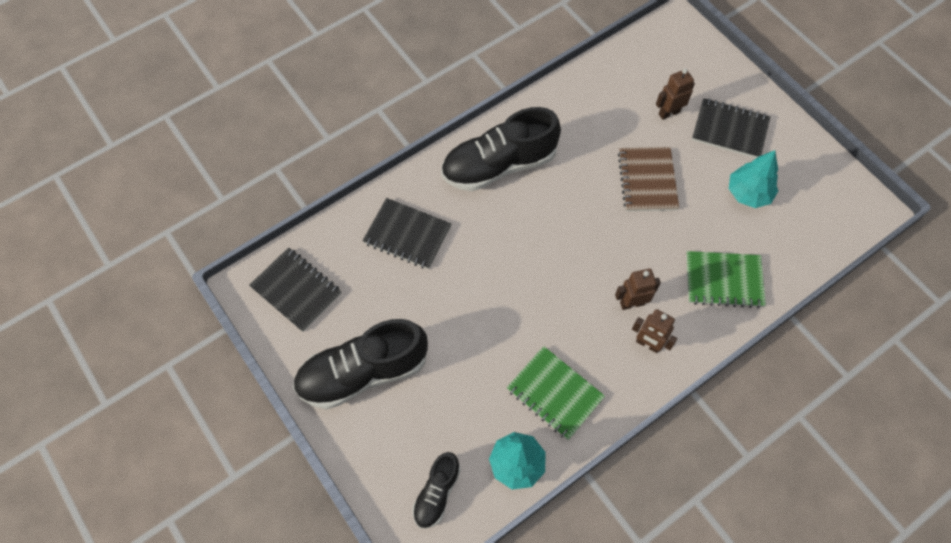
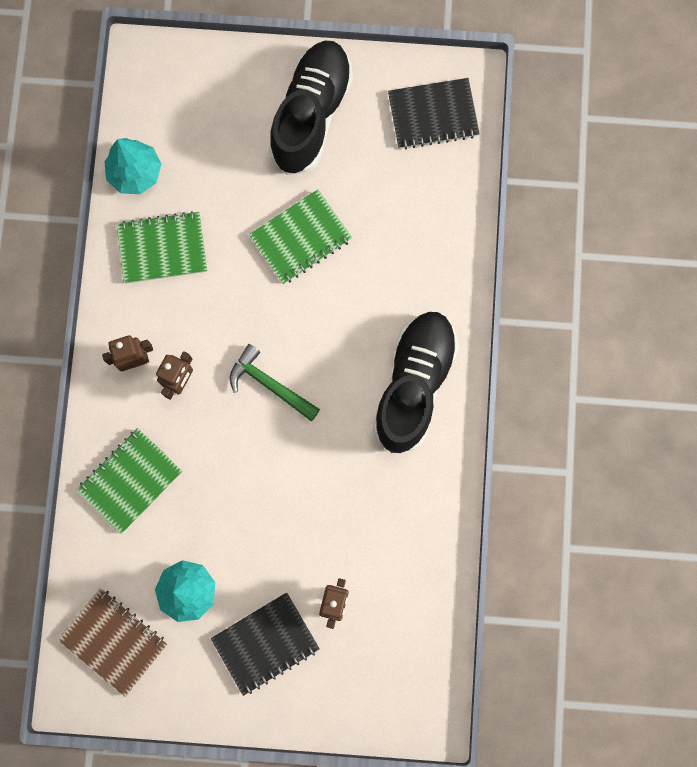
camera: 130 degrees right, 15 degrees up
(407, 235) = (409, 245): black notebook -> none
(437, 493) = (166, 97): black shoe -> none
(463, 306) = (301, 238): none -> green notebook
(580, 247) = (269, 384): none -> green hammer
(647, 180) = (281, 508): brown notebook -> brown notebook (114, 641)

